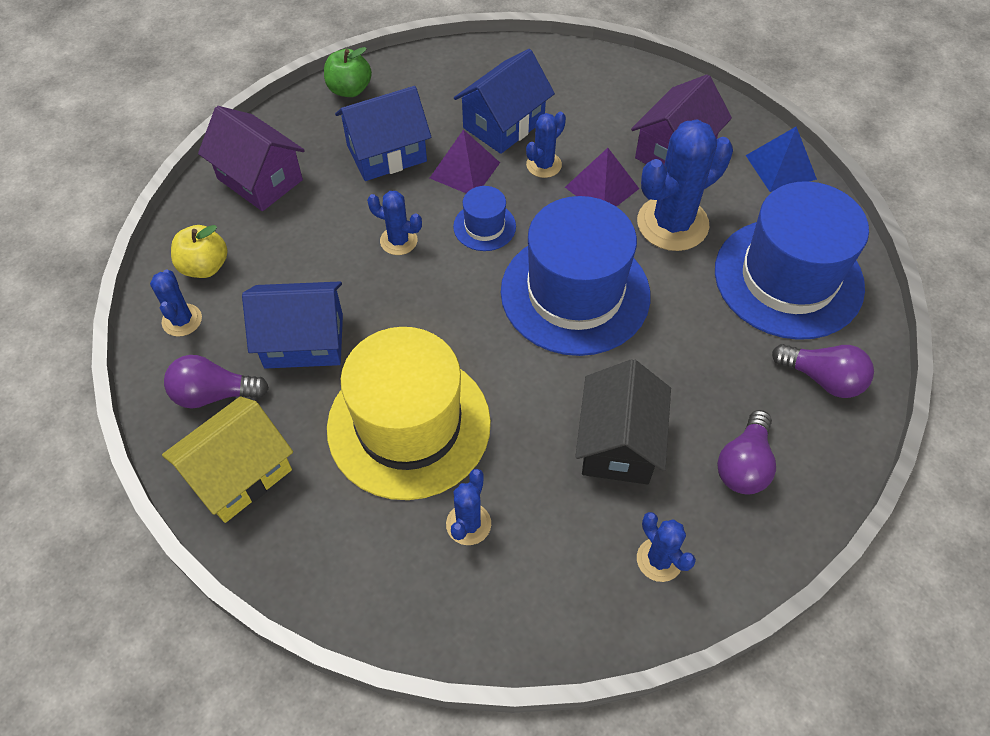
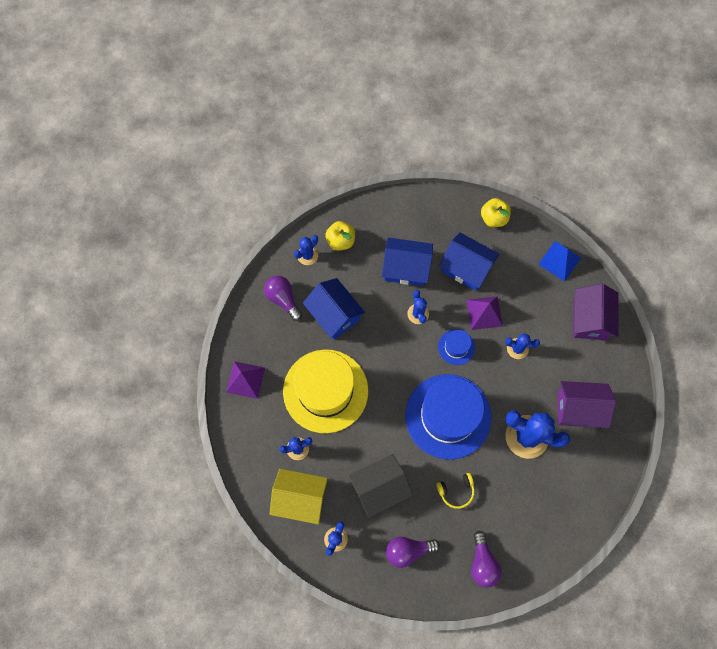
camera: 55 degrees right, 15 degrees up
(239, 474) = (256, 339): yellow house -> yellow house (300, 498)
(260, 179) = (405, 223): purple house -> purple house (590, 319)
(349, 89) = (494, 218): green apple -> yellow apple
(504, 124) = (530, 310): blue house -> blue house (406, 268)
(601, 188) = (524, 387): purple pyramid -> purple pyramid (245, 379)
(693, 348) = (456, 491): none -> yellow headphones
(780, 167) = (610, 470): blue pyramid -> blue pyramid (559, 261)
(788, 278) = (534, 514): blue hat -> none

